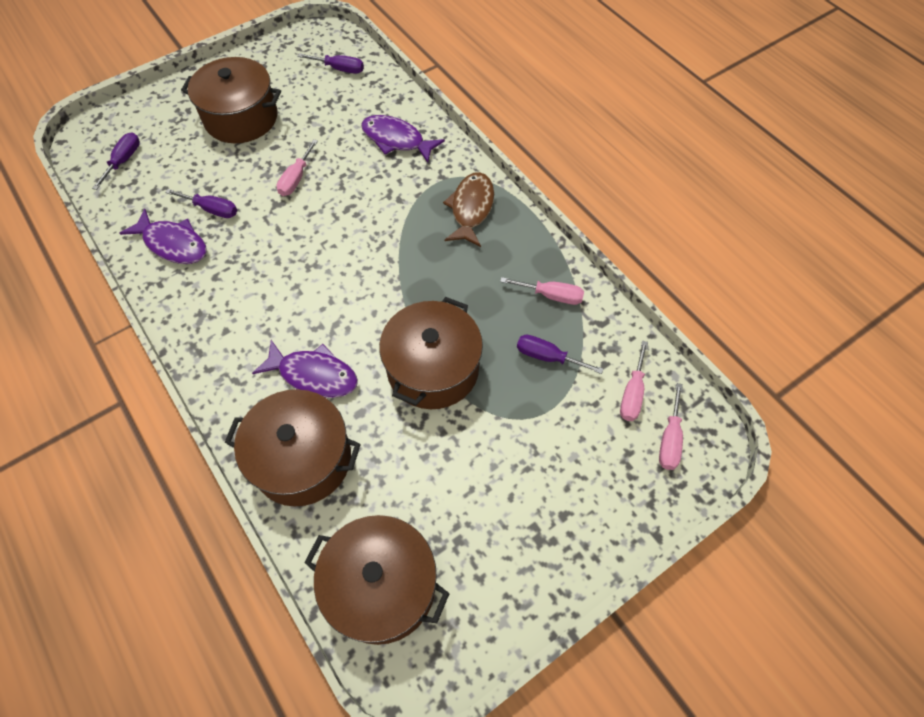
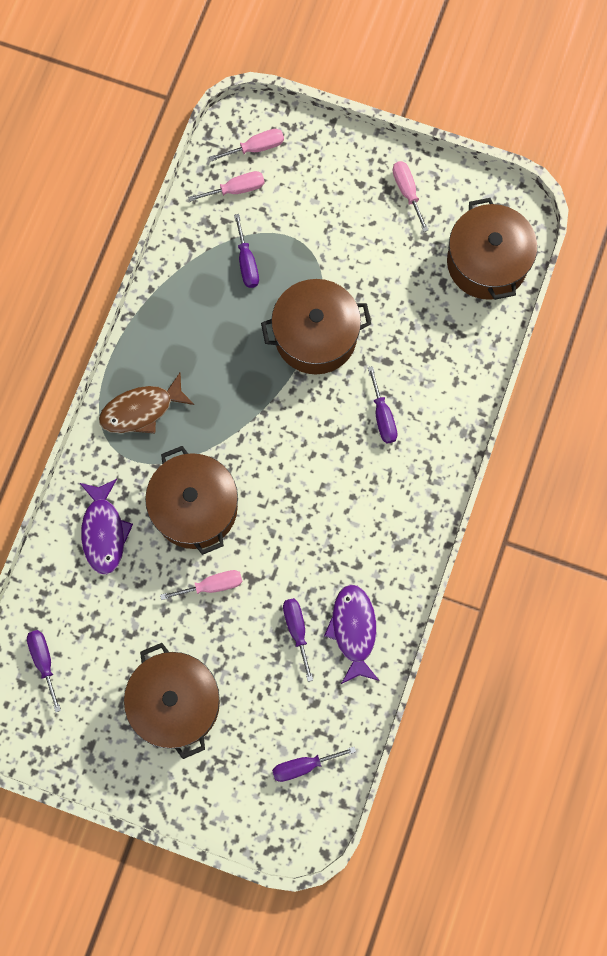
camera: 125 degrees left, 15 degrees up
(302, 459) = (448, 373): brown pot -> brown pot (195, 507)
(314, 375) = (382, 416): purple fish -> purple screwdriver
(551, 295) = (188, 292): pink screwdriver -> pink screwdriver (407, 192)

